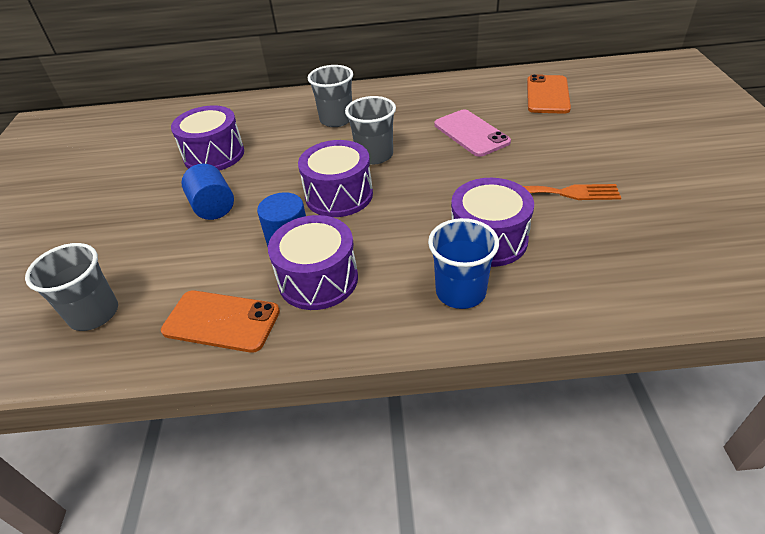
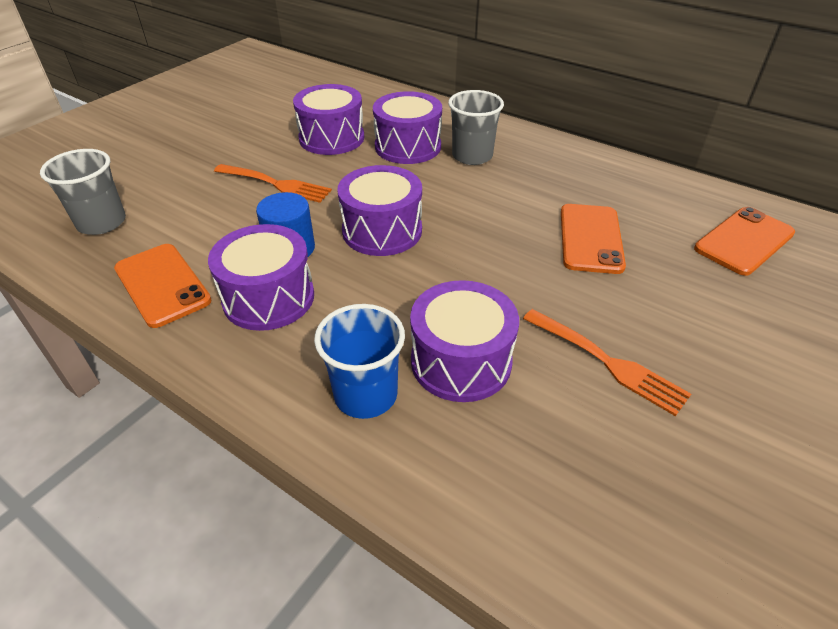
camera: 35 degrees right, 0 degrees up
(213, 207) = (275, 184): blue cylinder -> orange fork
(282, 134) = (408, 146): none -> purple drum
(374, 155) = (462, 209): grey cup -> none
(471, 133) = (590, 238): pink phone -> orange phone

